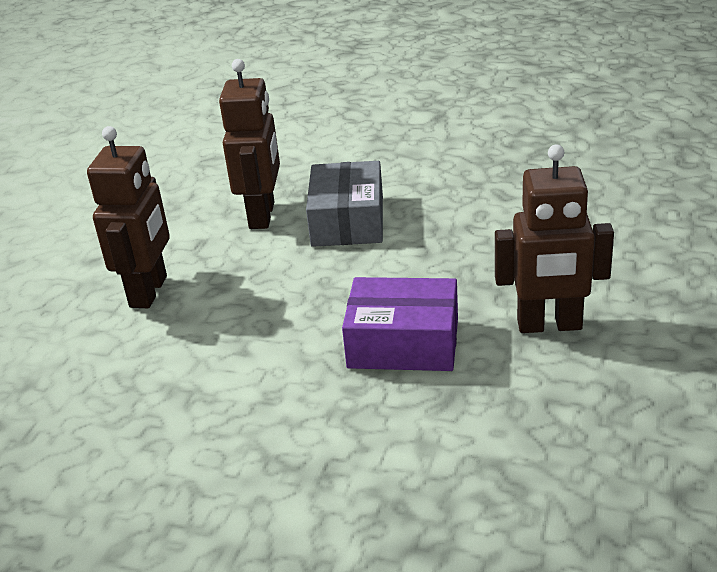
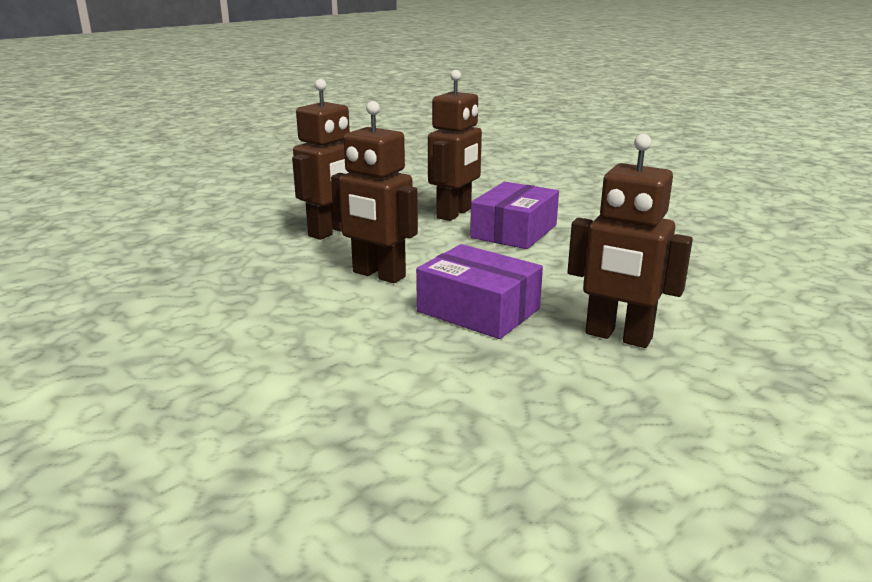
camera: 25 degrees right, 10 degrees down
(263, 335) = (378, 275): none -> brown robot
(347, 221) = (514, 231): grey box -> purple box

